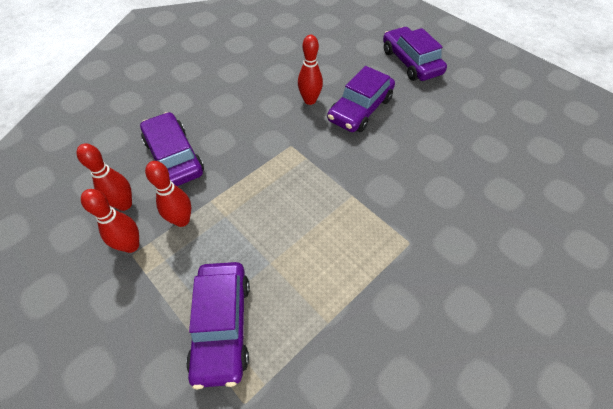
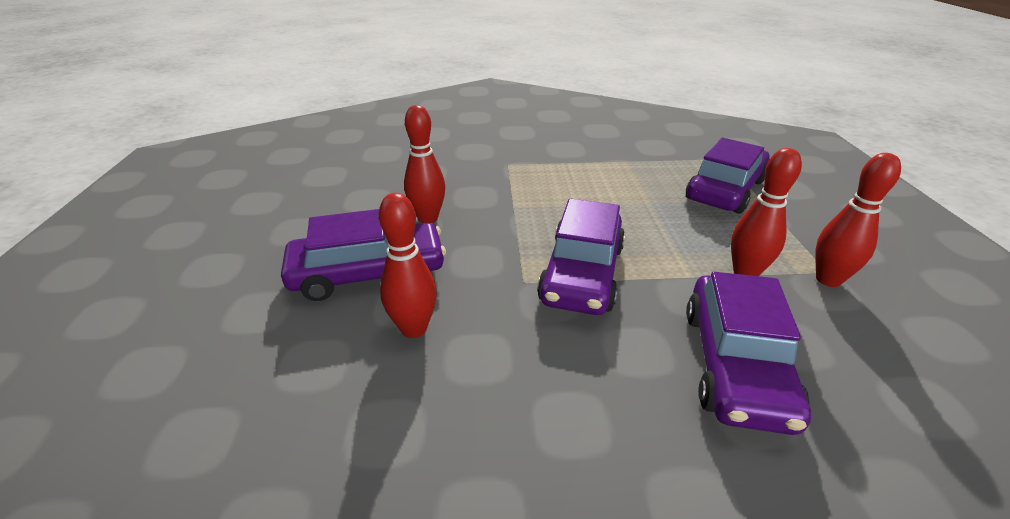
camera: 140 degrees left, 20 degrees down
(124, 204) = (843, 333): red bowling pin -> red bowling pin (428, 218)
(411, 62) = (173, 294): purple car -> purple car (582, 273)

